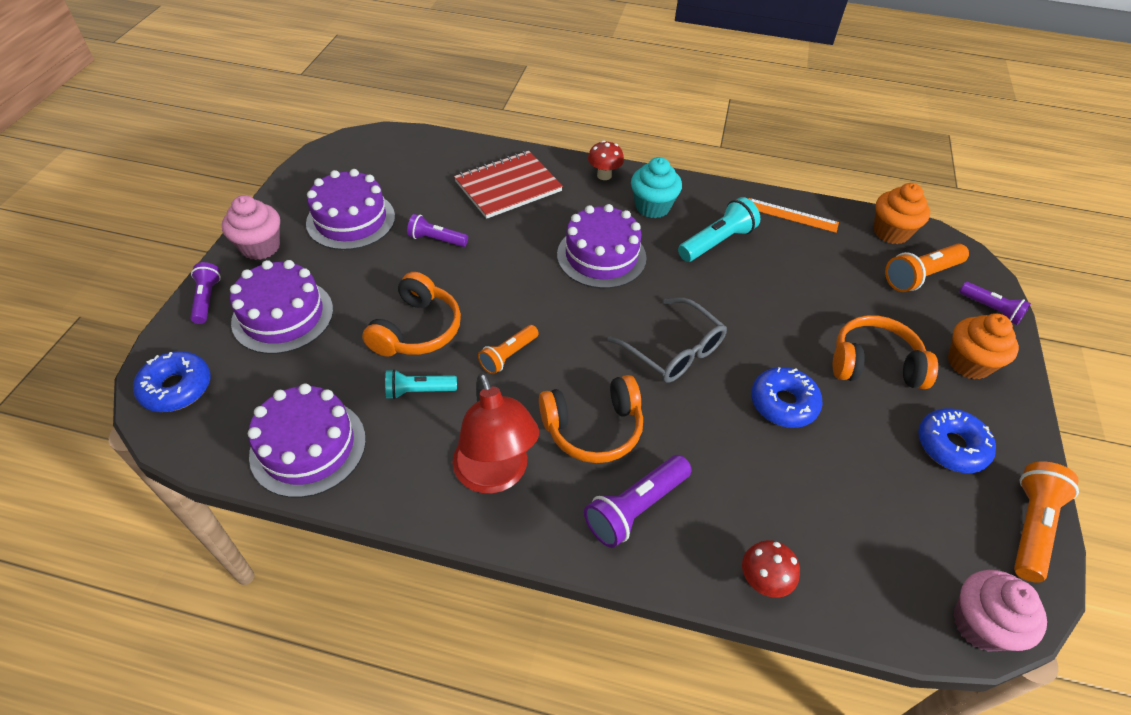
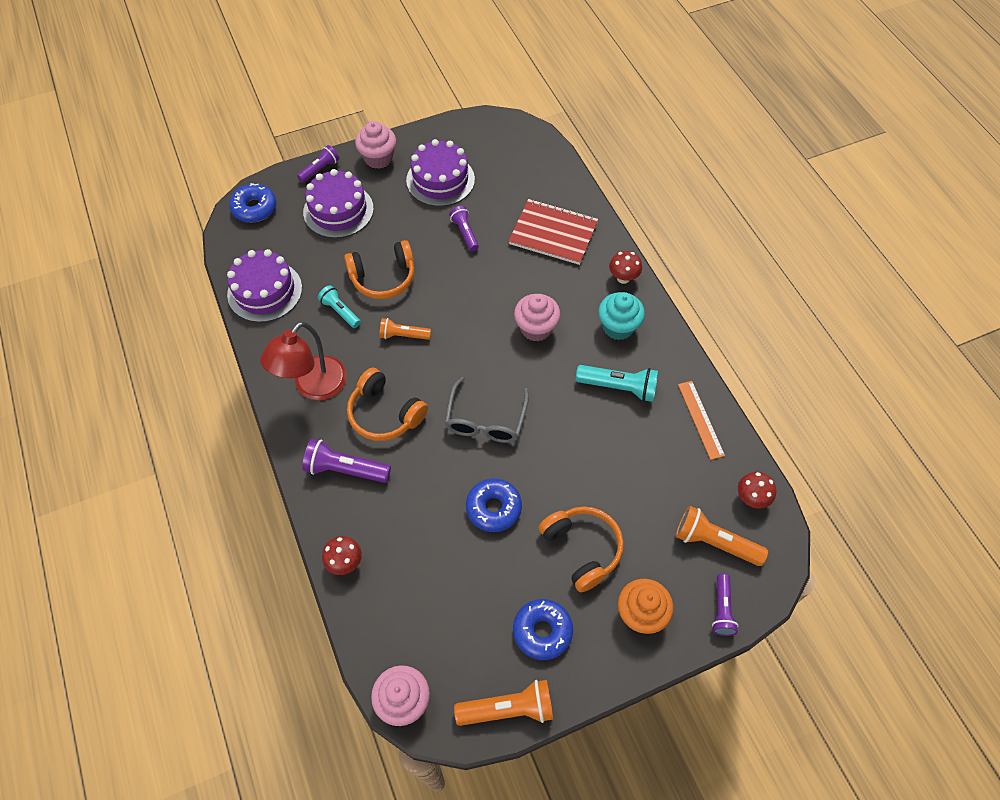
camera: 55 degrees right, 10 degrees up
(601, 256) = (536, 328): purple cake -> pink cupcake
(891, 232) = (751, 498): orange cupcake -> red mushroom

